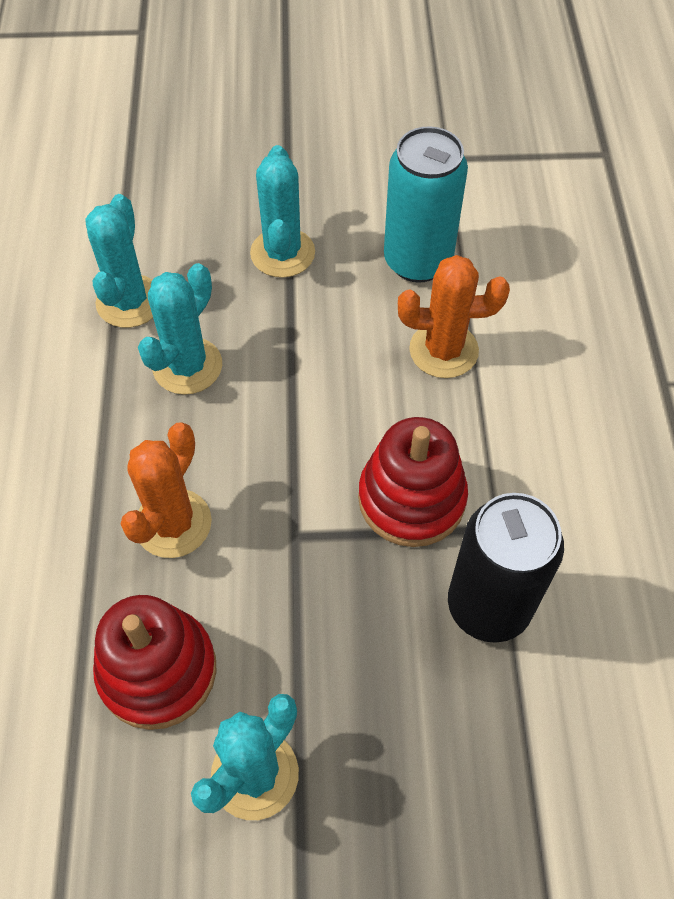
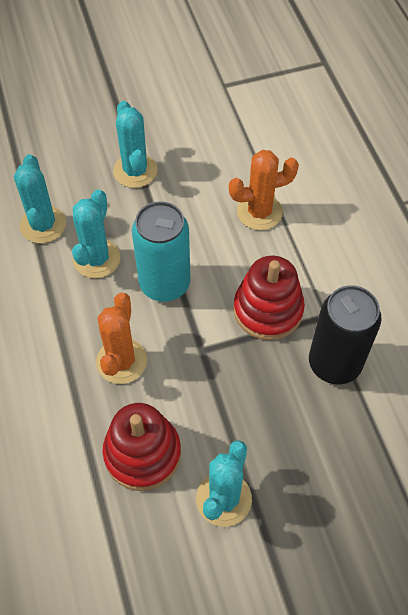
camera: 15 degrees left, 0 degrees up
(418, 261) = (225, 158): turquoise can -> turquoise can (164, 284)

